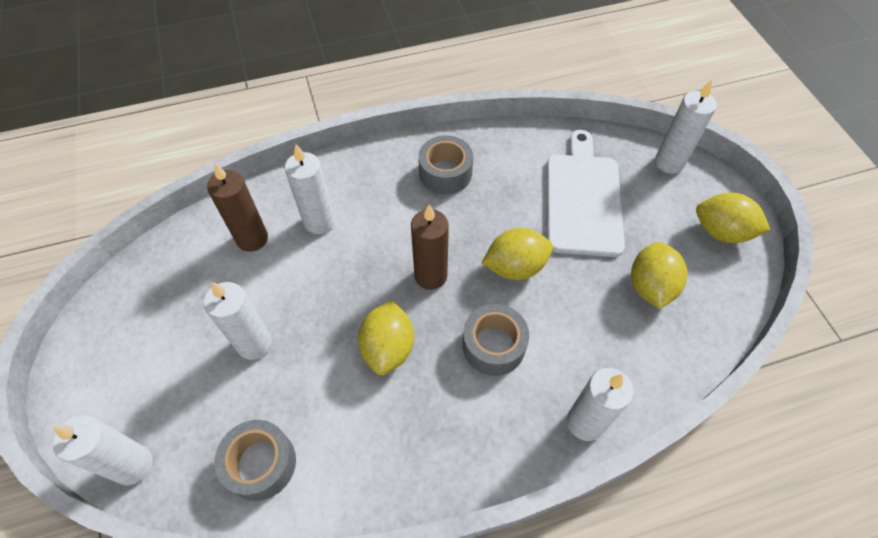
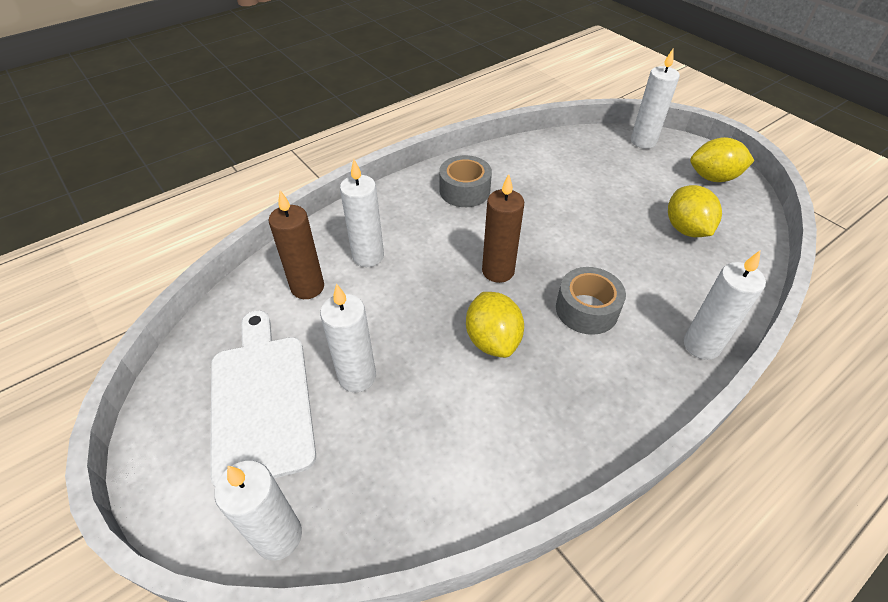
camera: 20 degrees left, 10 degrees down
(260, 463) = (422, 484): grey tape -> none
(515, 267) = (568, 244): yellow lemon -> none
(583, 199) = (592, 181): white cutting board -> white cutting board (261, 400)

